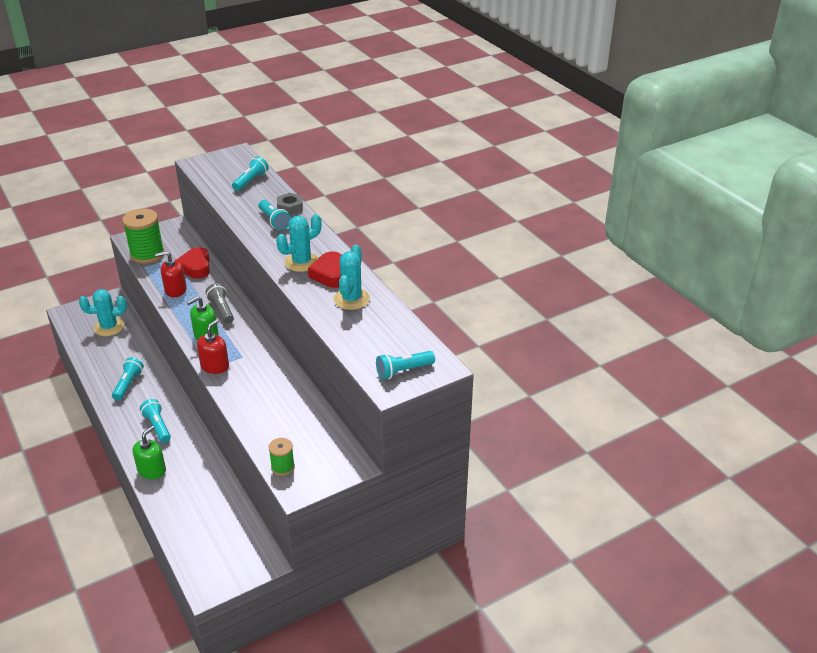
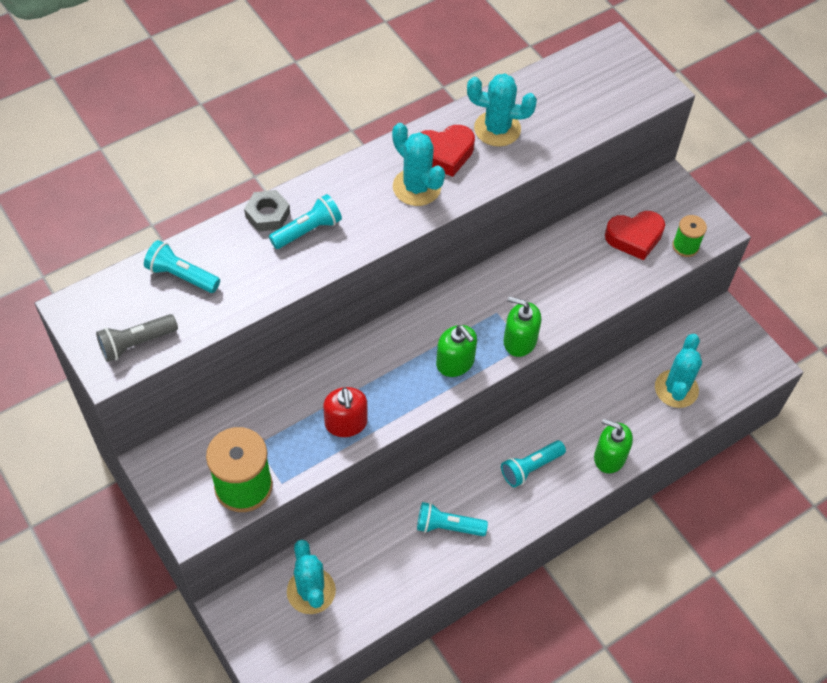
camera: 95 degrees left, 20 degrees up
(195, 267) = (283, 406): red heart -> red heart (634, 237)
(199, 518) = (676, 389): none -> turquoise cactus
(215, 366) = (519, 341): red soap dispenser -> green soap dispenser
(221, 310) = (395, 352): grey flashlight -> grey flashlight (136, 343)
(403, 371) = (628, 77): turquoise flashlight -> none

